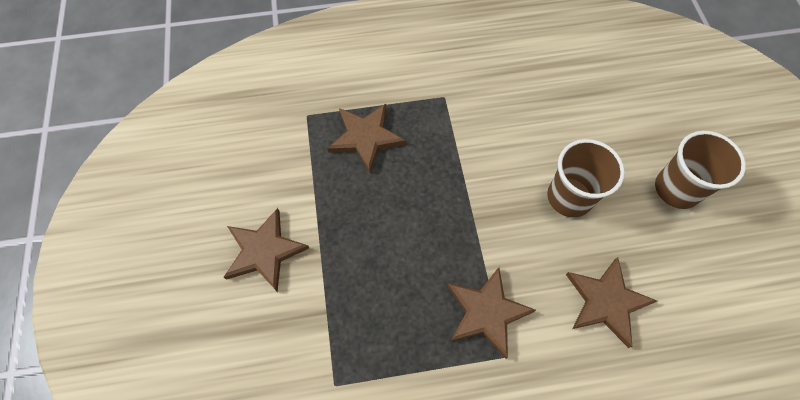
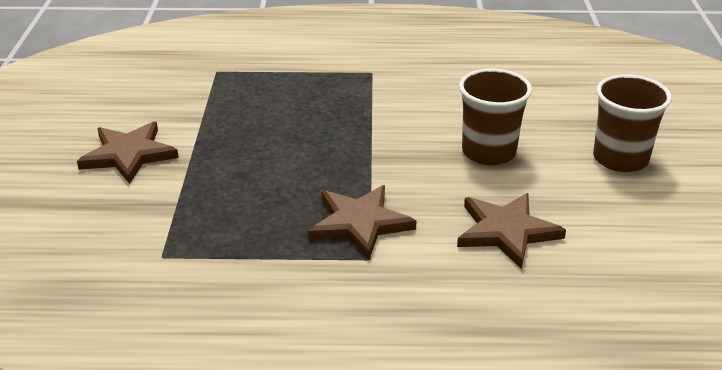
camera: 10 degrees right, 30 degrees down
(365, 137) = (273, 91): brown star -> none

